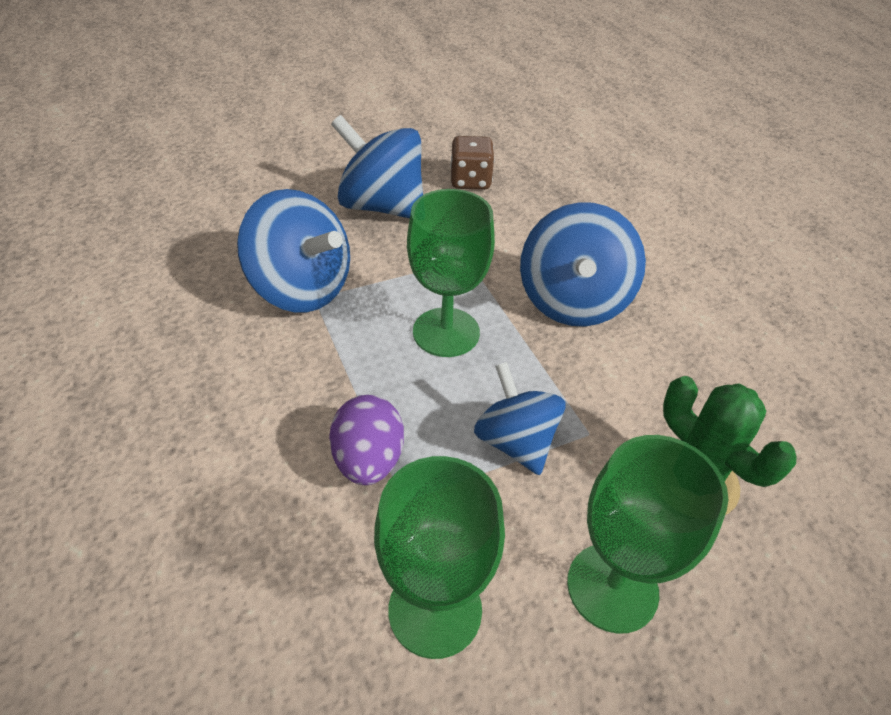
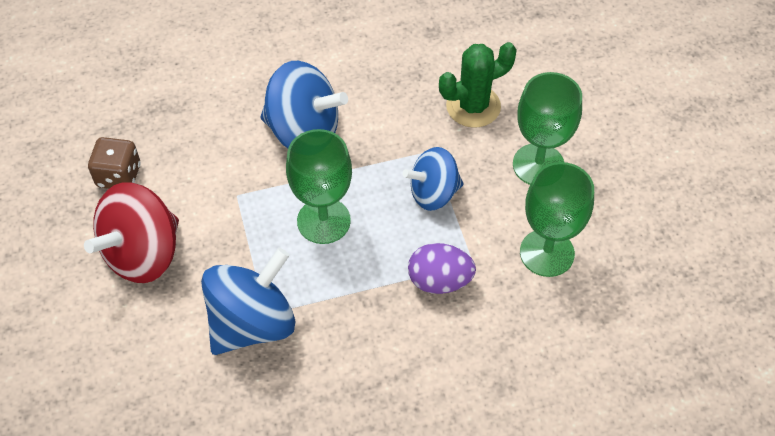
camera: 80 degrees left, 10 degrees up
(382, 206) = (143, 254): blue spinning top -> red spinning top

